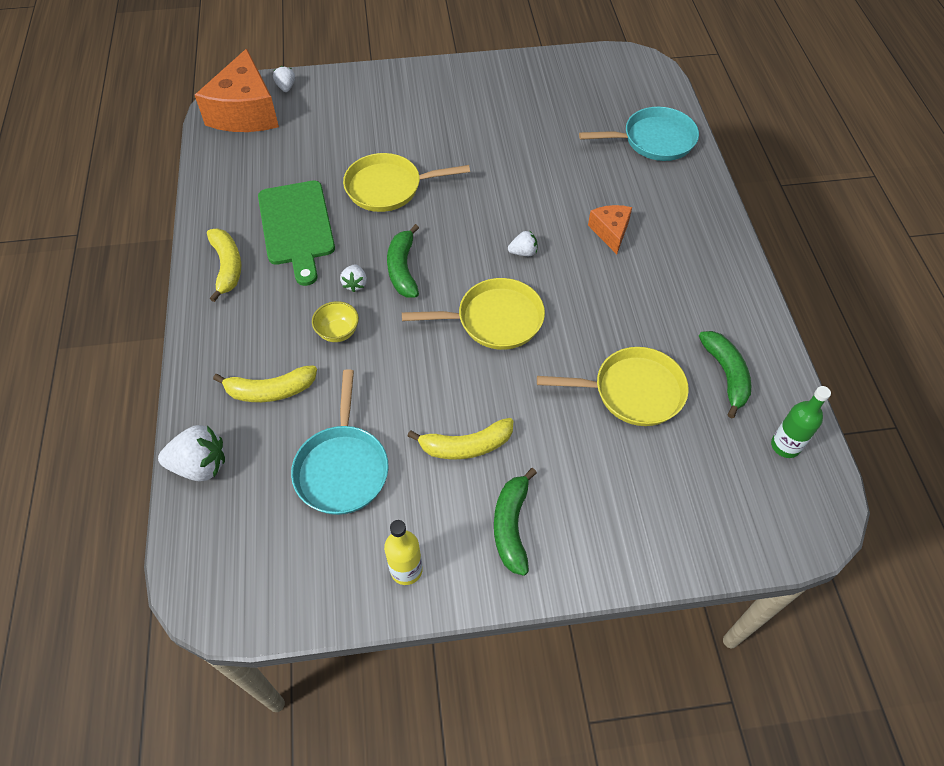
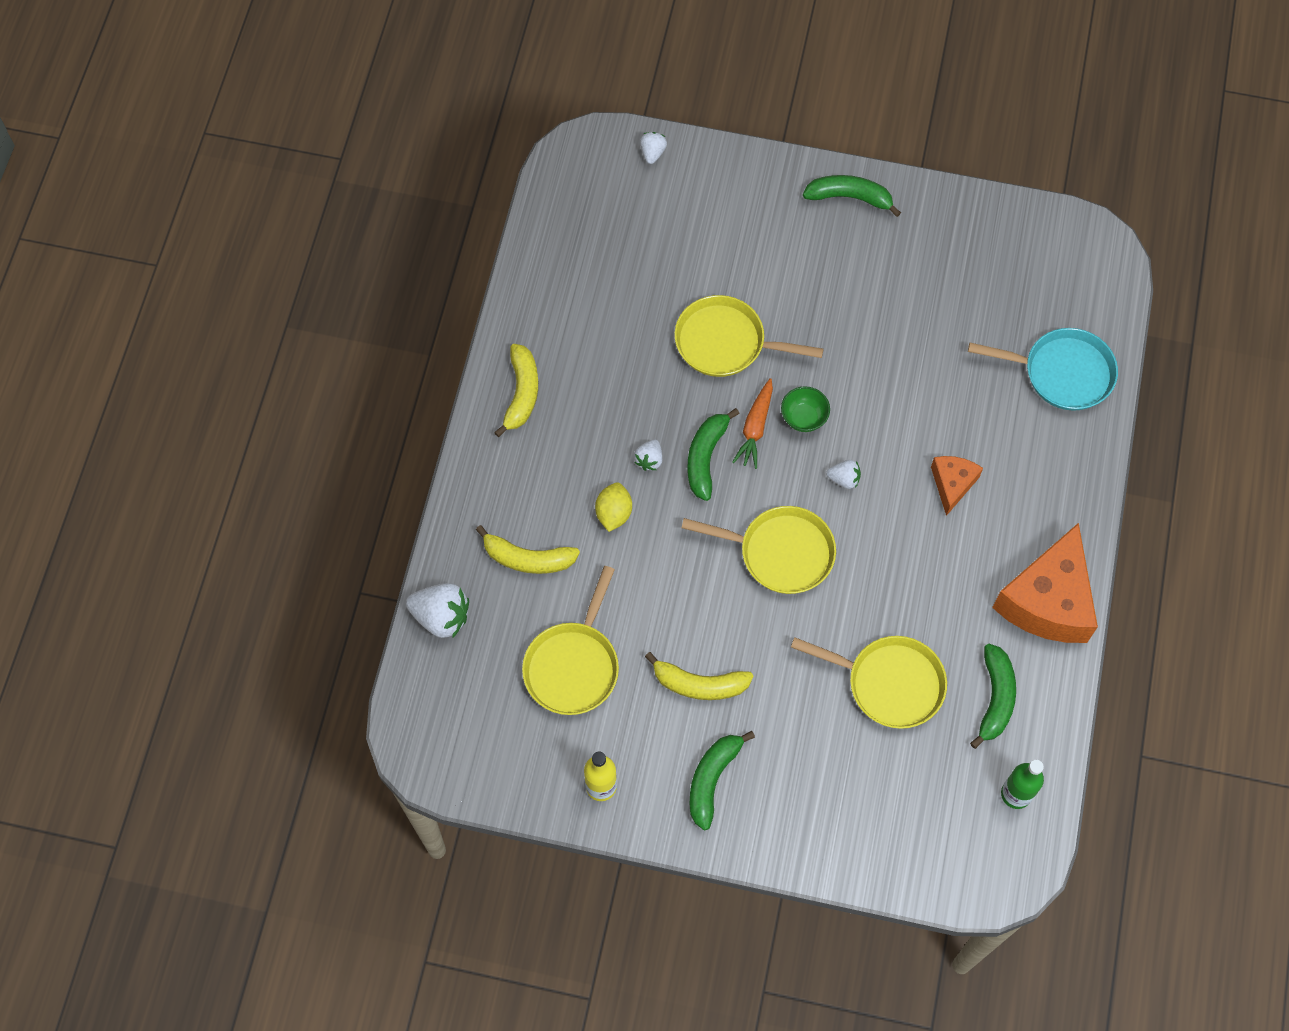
camera: 20 degrees right, 10 degrees up
(245, 112) = (595, 178): orange cheese -> orange cheese (1047, 600)
(296, 227) = (608, 364): green cutting board -> none
(338, 332) = (613, 513): yellow bowl -> yellow lemon
(342, 467) = (573, 665): turquoise pan -> yellow pan
(436, 237) = (755, 428): none -> orange carrot
(446, 78) = (849, 197): none -> green banana
(472, 220) = (803, 418): none -> green bowl

